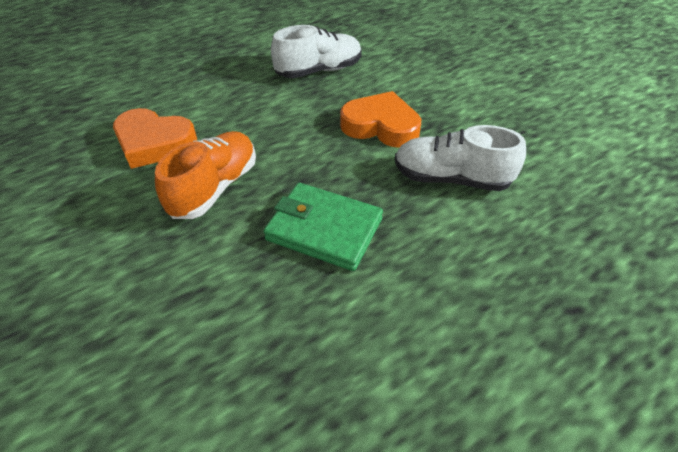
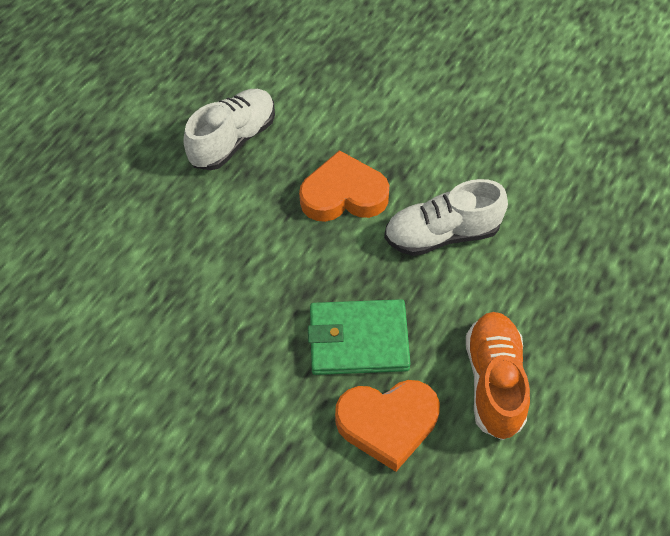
camera: 25 degrees left, 10 degrees up
(154, 143) = (122, 313): orange heart -> orange heart (387, 423)
(215, 188) = (226, 340): orange shoe -> orange shoe (494, 381)

